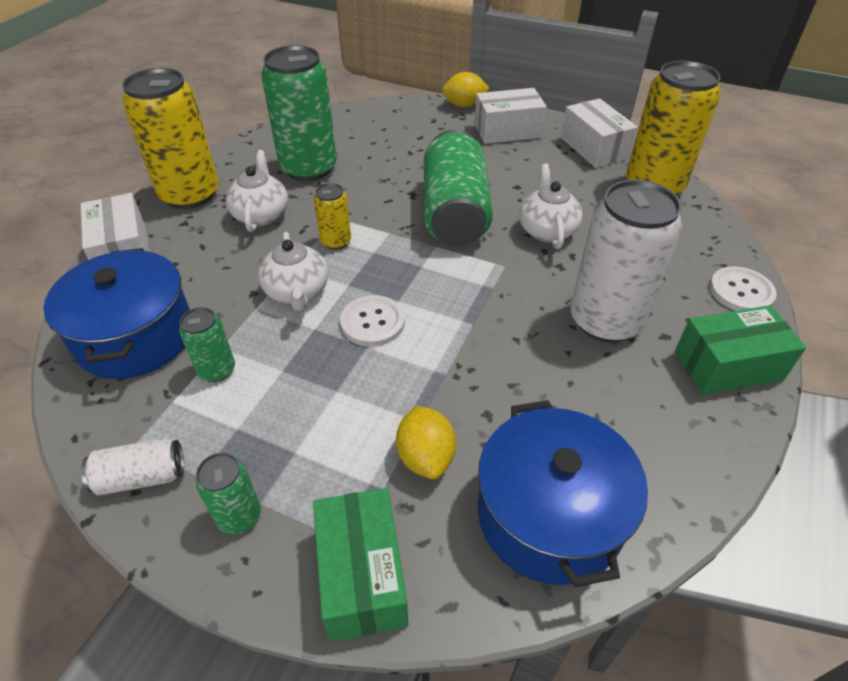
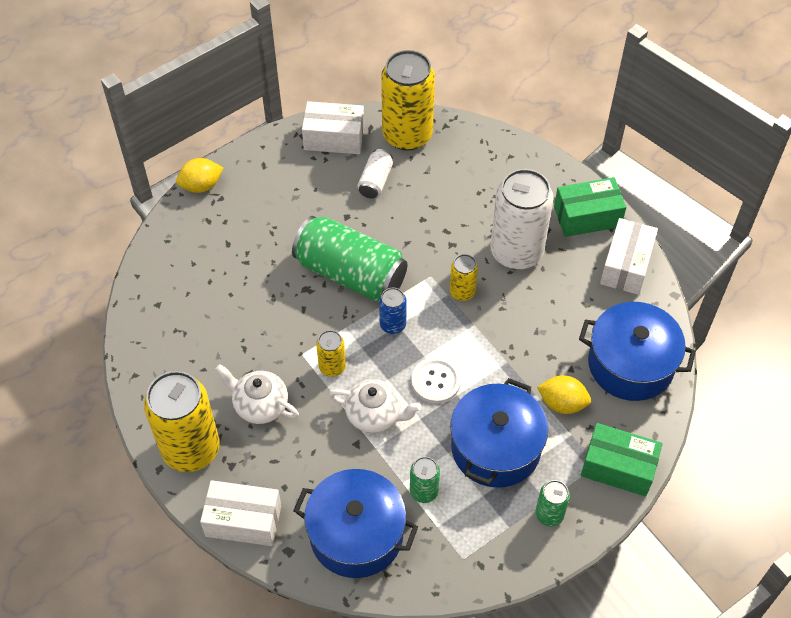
camera: 60 degrees left, 10 degrees up
(141, 477) = (491, 560): white can -> white can (375, 181)
(309, 168) = (215, 345): green can -> none
(314, 413) = (496, 447): none -> blue pot
(419, 262) = (392, 325): none -> blue can
(464, 105) = (201, 186): yellow lemon -> yellow lemon turned 45 degrees clockwise
(507, 131) = (266, 178): white box -> white box (626, 265)
(507, 297) = (462, 292): none -> yellow can
(547, 230) = (410, 229): white teapot -> none
(727, 366) = (587, 217): green box -> green box turned 60 degrees clockwise
(741, 291) = (537, 165): white button -> none

